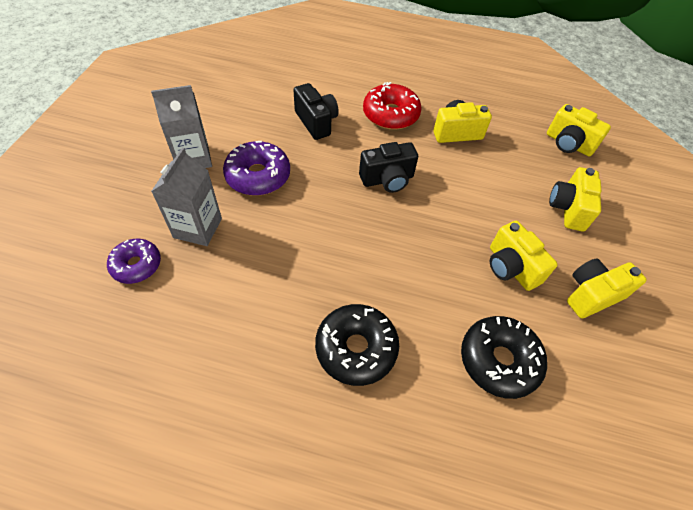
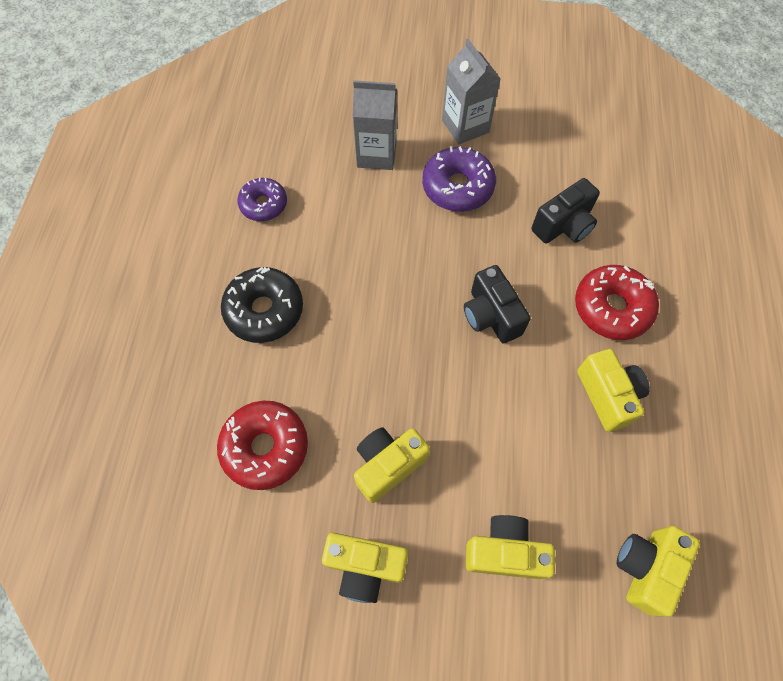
camera: 85 degrees right, 10 degrees up
(136, 265) = (326, 123): purple donut -> purple donut (263, 204)
(499, 360) = (265, 447): black donut -> red donut
(591, 295) = (365, 567): yellow camera -> yellow camera turned 135 degrees clockwise

